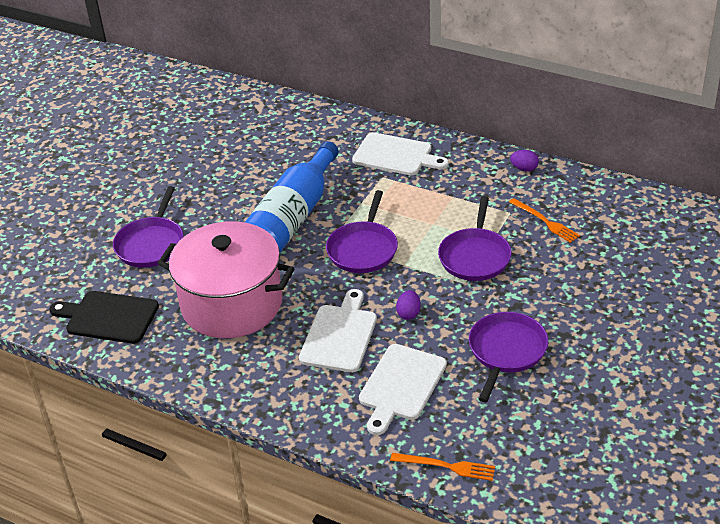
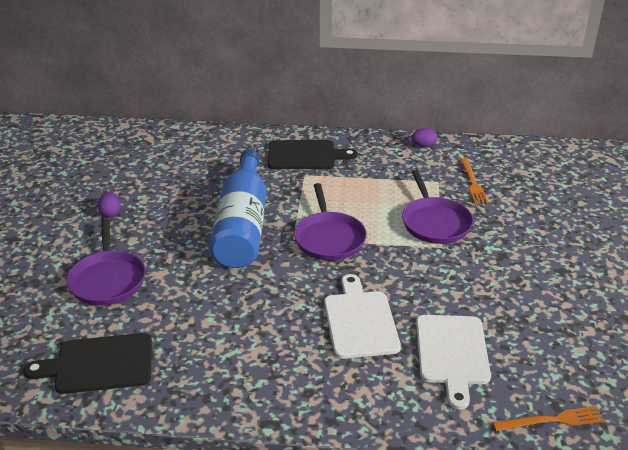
camera: 25 degrees left, 5 degrees down
(232, 304) = (230, 318): pink pot -> none
(396, 155) = (305, 155): white cutting board -> black cutting board
(408, 313) = (411, 285): purple egg -> purple egg (110, 213)
(506, 351) = (523, 297): purple pan -> none
(545, 221) = (472, 182): orange fork -> orange fork turned 60 degrees clockwise

